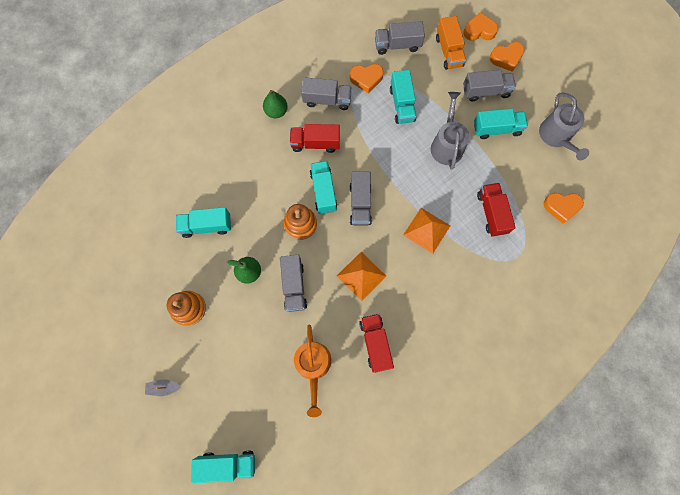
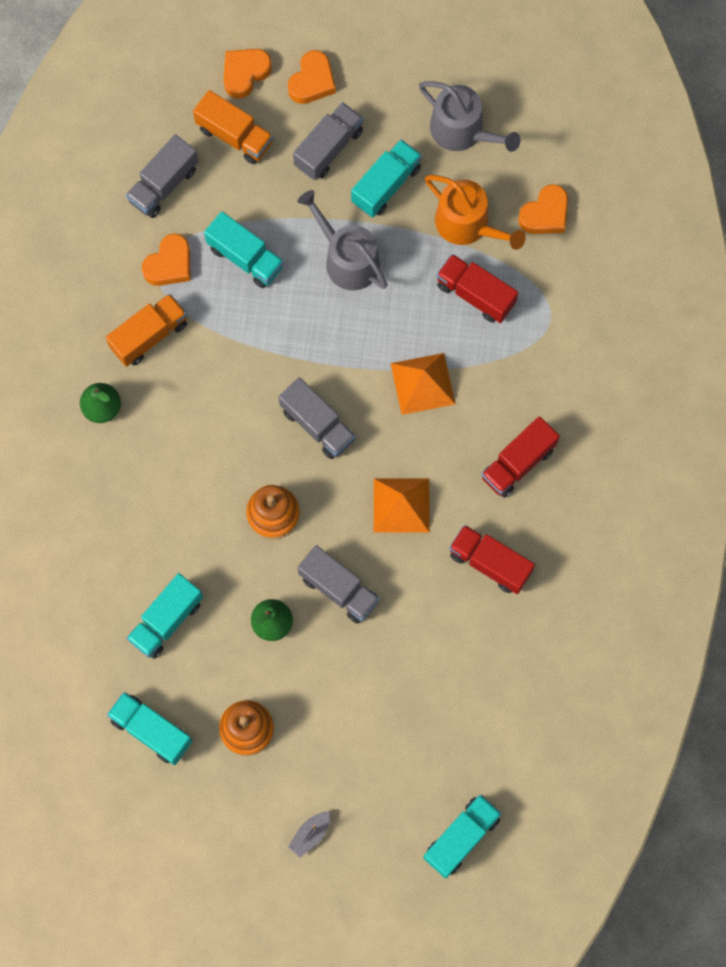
camera: 45 degrees left, 0 degrees up
(313, 366) = (448, 652): orange watering can -> orange watering can (467, 224)
(315, 143) = (191, 402): red truck -> red truck (518, 463)
(323, 191) = (260, 450): turquoise truck -> turquoise truck (151, 731)
(327, 100) = (149, 336): grey truck -> orange truck

